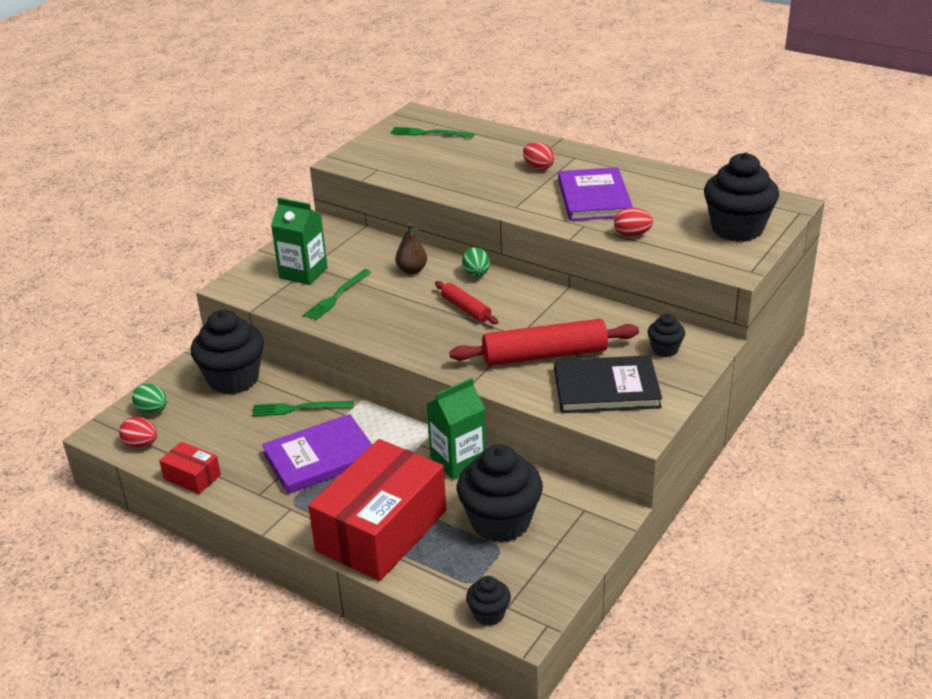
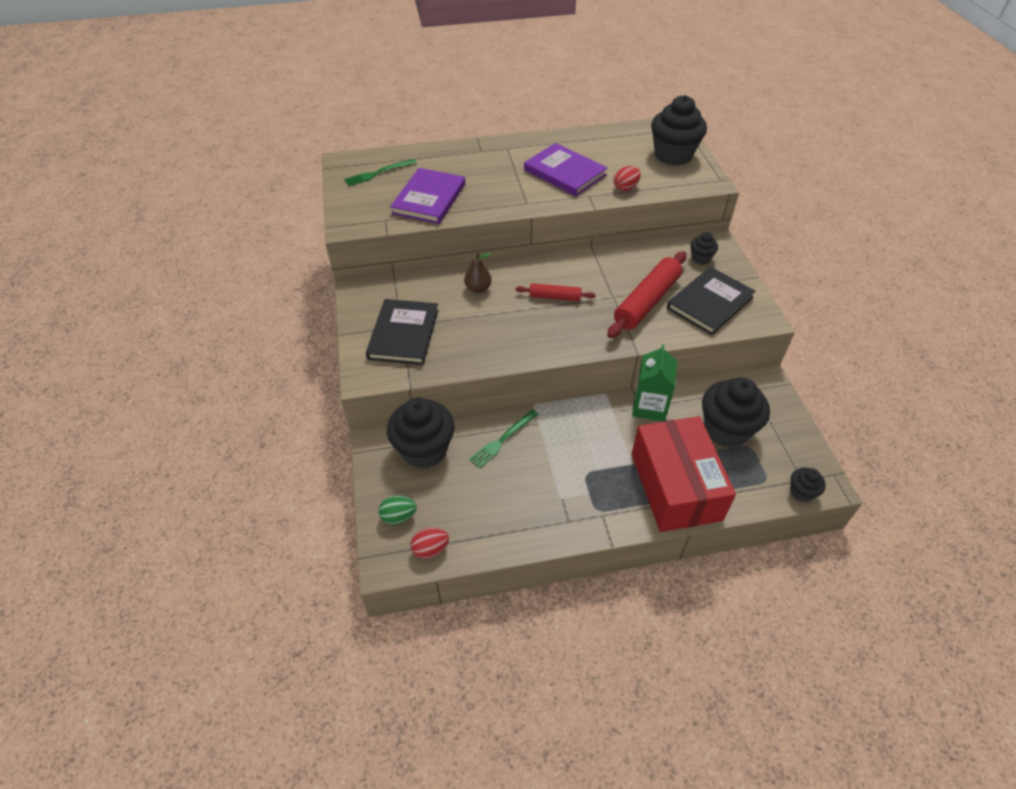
camera: 45 degrees left, 15 degrees up
(192, 477) = (506, 544): red box -> none
(303, 273) = (404, 334): green carton -> black book
(320, 457) = (568, 465): purple book -> purple book (429, 199)
(336, 296) = (456, 338): green fork -> none
(476, 274) = (524, 268): green egg -> none
(538, 167) = (496, 166): red egg -> none

